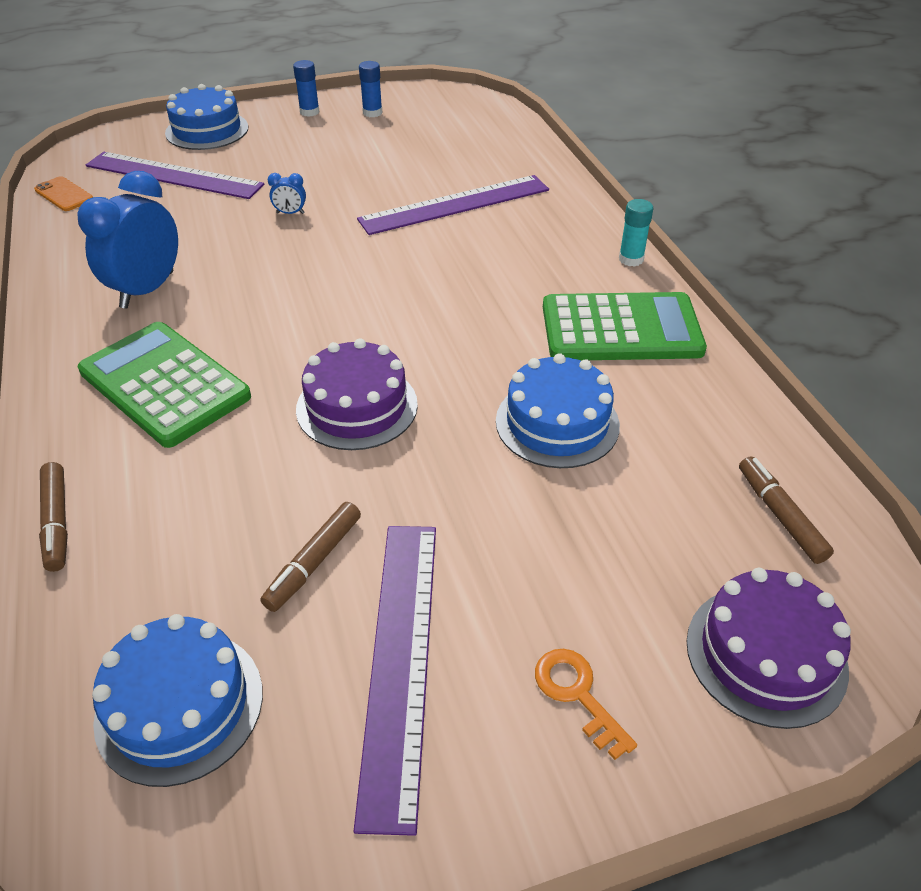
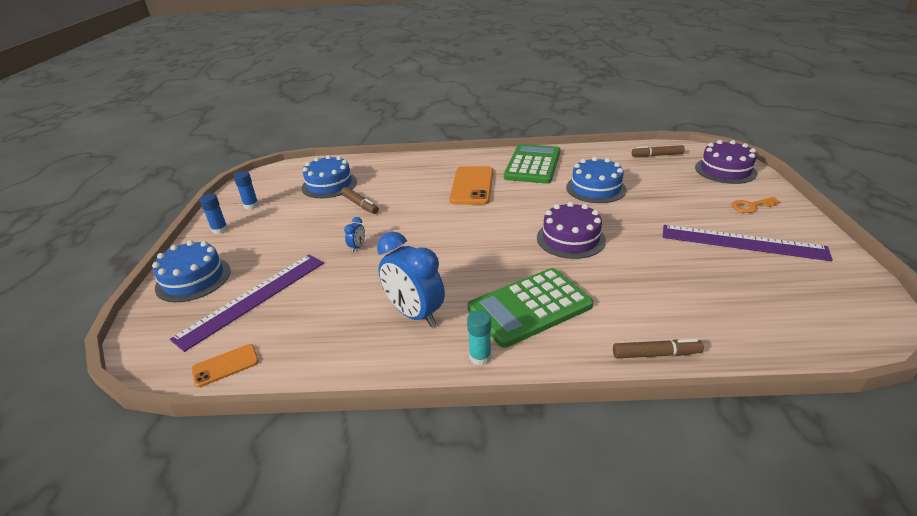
camera: 70 degrees left, 10 degrees down
(179, 705) = (782, 306): blue cake -> blue cake (329, 184)
(314, 562) = (686, 260): brown marker -> brown marker (360, 205)
(455, 205) = (394, 190): purple ruler -> none
(502, 274) = (472, 186): none -> orange phone
(631, 259) = (479, 154): turquoise glue stick -> turquoise glue stick (480, 357)

